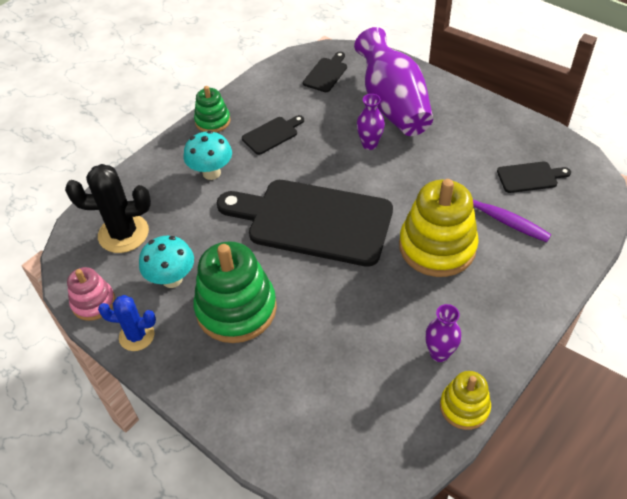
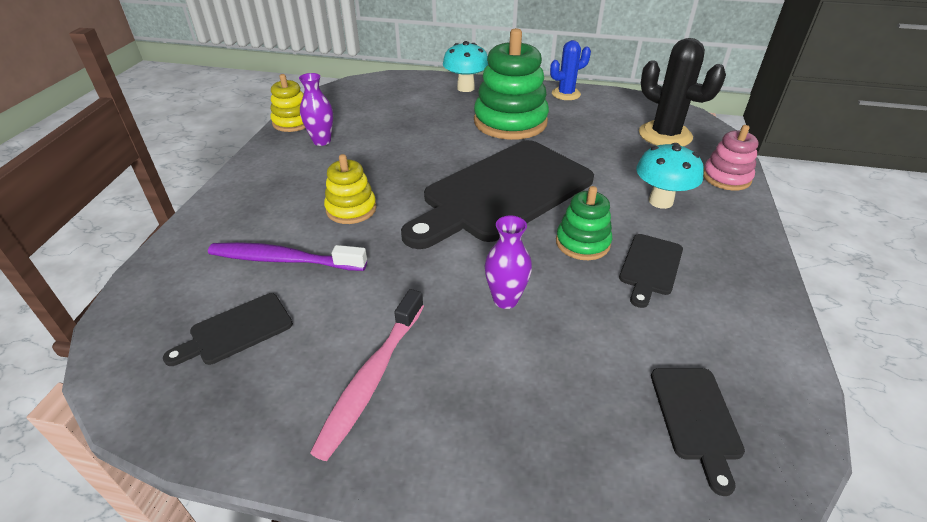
camera: 150 degrees right, 10 degrees down
(93, 302) = (621, 99): pink stacking toy -> pink stacking toy (726, 177)
(123, 233) = (665, 135): black cactus -> black cactus turned 75 degrees clockwise
(172, 279) = (582, 123): turquoise mushroom -> turquoise mushroom (465, 88)
(212, 121) = (746, 257): green stacking toy -> green stacking toy (582, 243)
(313, 221) = (502, 192): black cutting board -> black cutting board turned 150 degrees clockwise
(392, 105) = (519, 388): purple vase -> none
(437, 247) = (351, 209): yellow stacking toy -> yellow stacking toy, size x0.55
(460, 130) = (371, 378): none -> pink toothbrush

